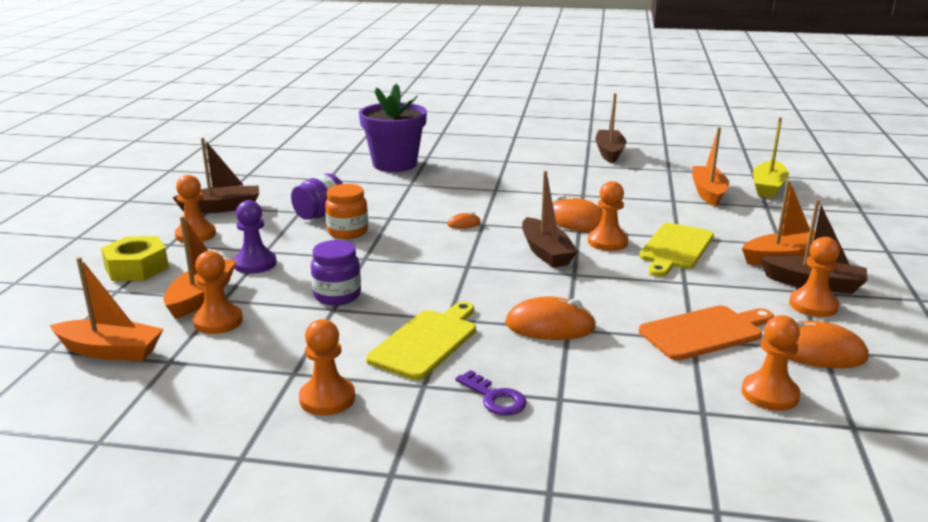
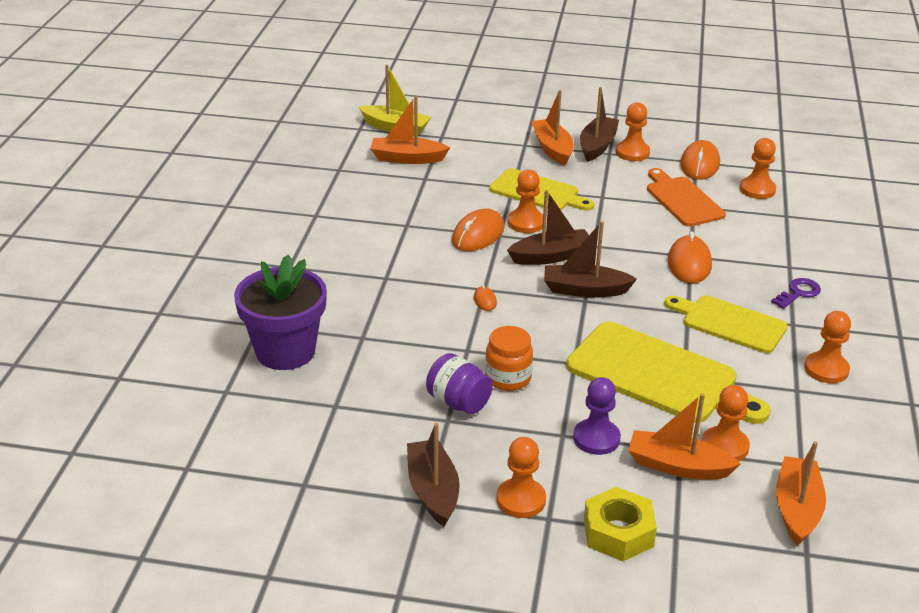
camera: 90 degrees left, 10 degrees up
(337, 296) = (659, 375): purple jar -> yellow cutting board
(609, 152) = (276, 197): brown boat -> brown boat (585, 290)

